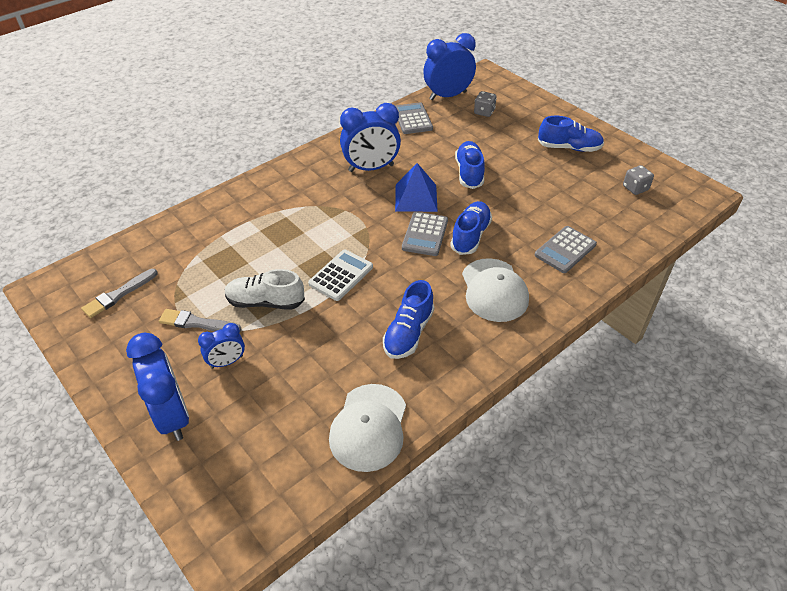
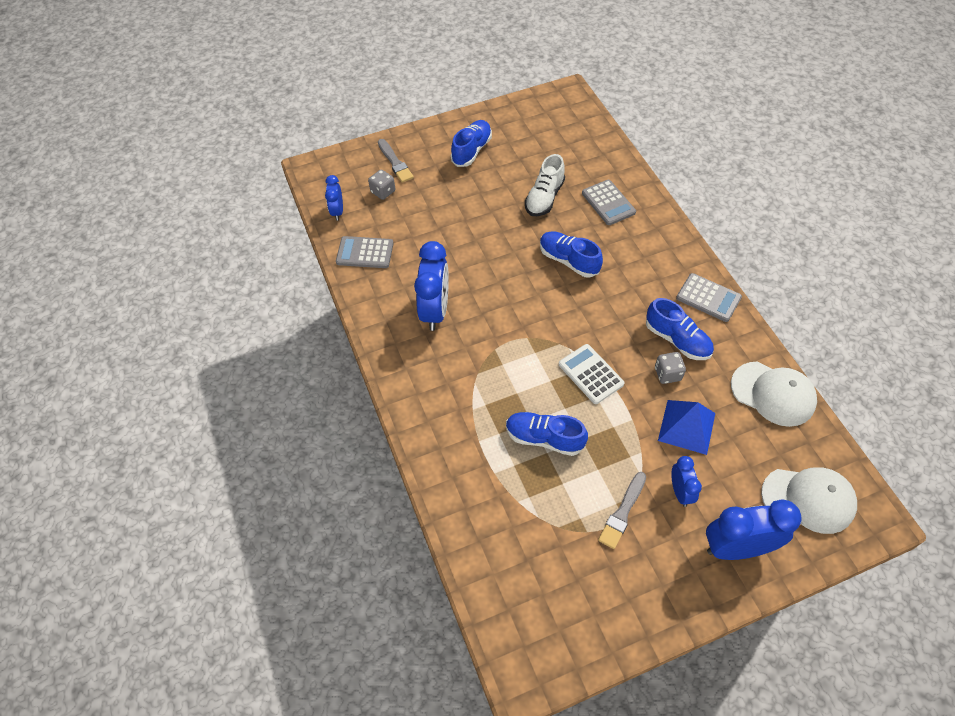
camera: 70 degrees left, 10 degrees up
(119, 295) = (559, 589): grey brush -> grey brush (395, 162)
(265, 302) = (609, 446): white shoe -> white shoe (544, 198)
(416, 197) = (498, 286): blue pyramid -> blue pyramid (686, 426)
(425, 234) = (555, 293): grey calculator -> grey calculator (708, 298)
(447, 96) = (337, 211): blue clock -> blue clock, size x0.55
(469, 173) = (477, 234): blue shoe -> blue shoe (544, 438)
(494, 290) = (642, 266): white cap -> white cap (808, 499)
(635, 188) = (547, 130): grey dice -> grey dice (667, 374)

